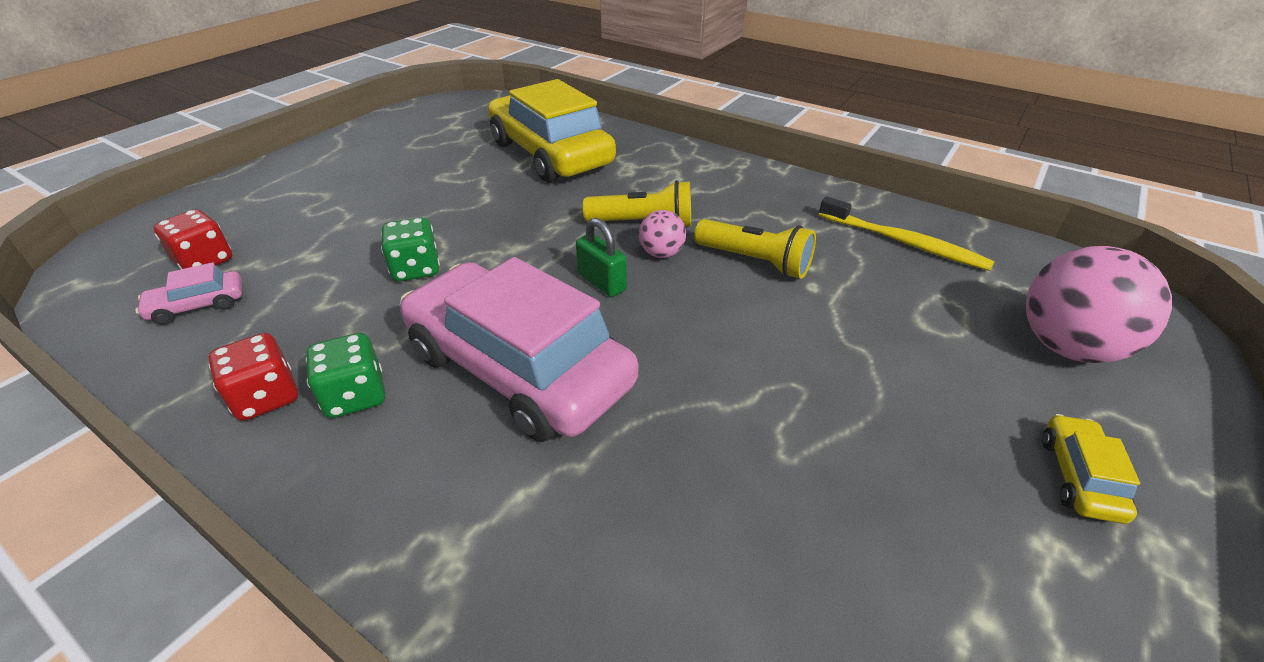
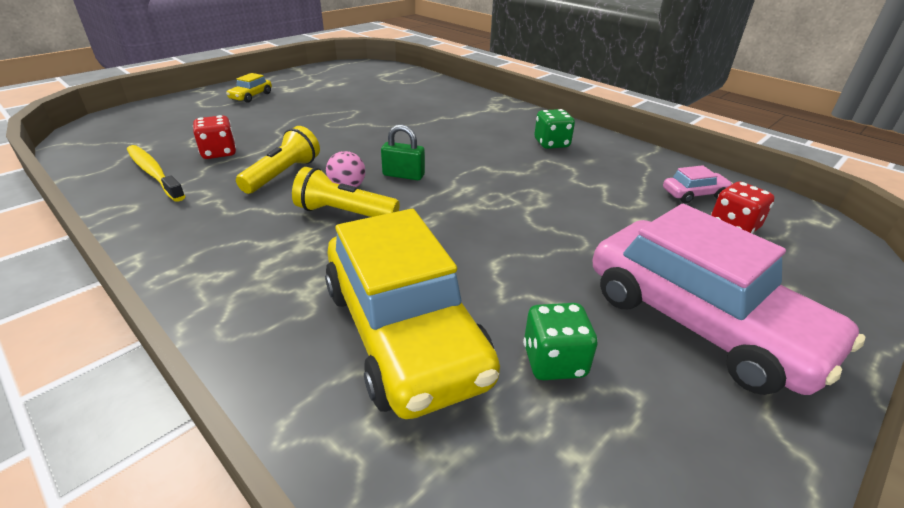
camera: 170 degrees left, 5 degrees down
(266, 397) = (599, 148): red dice -> red dice (219, 153)
(416, 269) = (544, 199): green dice -> green dice (554, 361)
(518, 368) = (466, 144): pink car -> pink car (699, 321)
(601, 282) = (403, 175): green padlock -> green padlock turned 45 degrees counterclockwise
(755, 261) = (283, 174): yellow flashlight -> yellow flashlight turned 75 degrees clockwise
(1067, 347) = (172, 121): pink ball -> none

